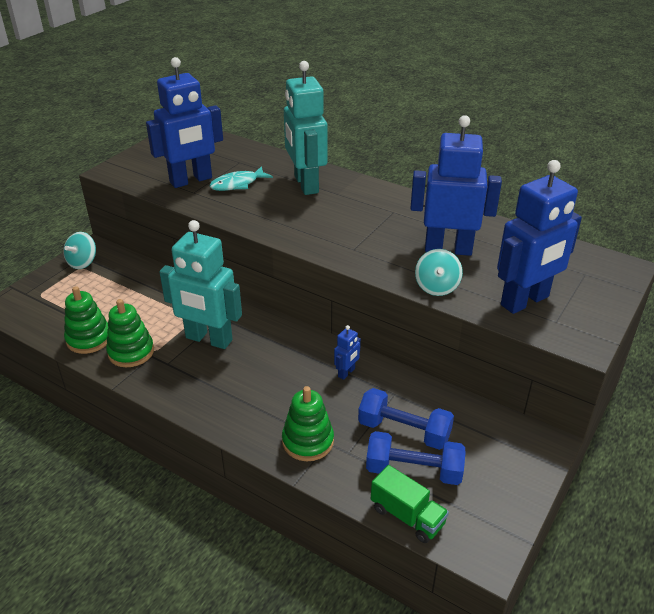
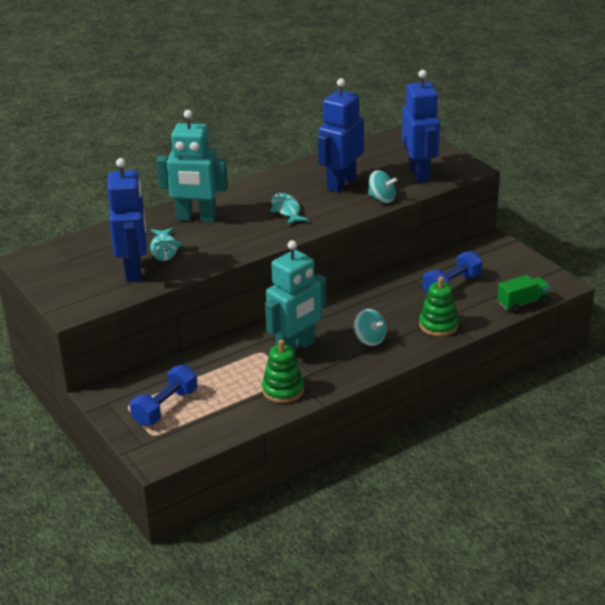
camera: 65 degrees left, 5 degrees down
(82, 262) = (119, 403): turquoise spinning top -> turquoise spinning top (369, 339)
(89, 339) = (247, 411): green stacking toy -> none
(346, 373) = (380, 294): blue robot -> none
(359, 230) = (286, 210): none -> turquoise fish
(413, 470) = (488, 291): blue dumbbell -> blue dumbbell (165, 407)

